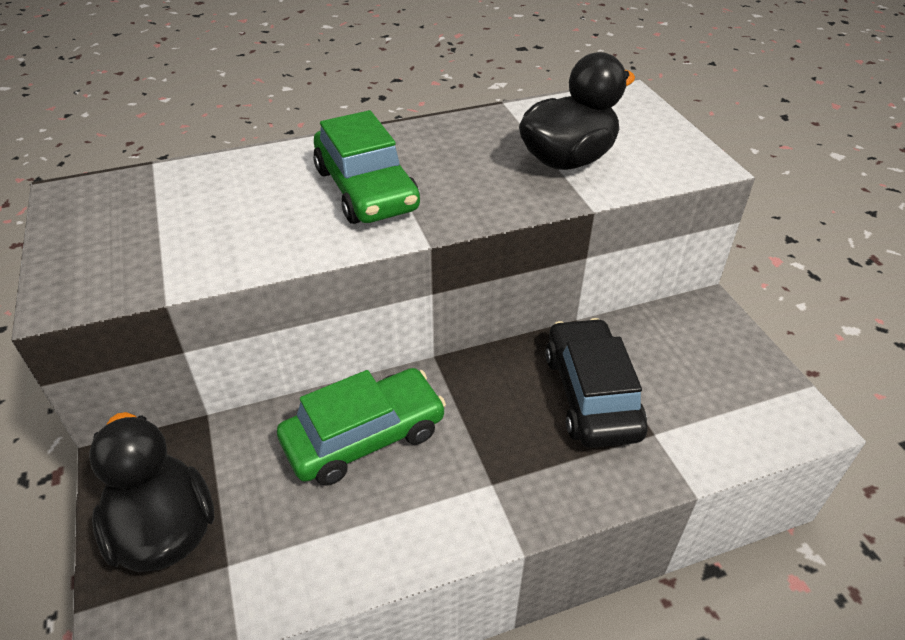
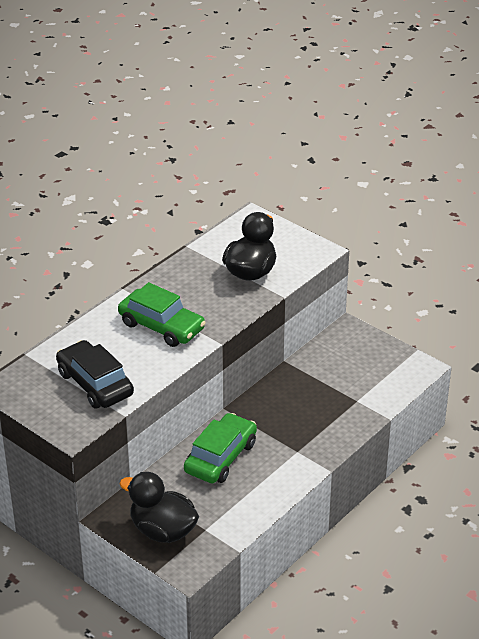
camera: 30 degrees left, 5 degrees down
(591, 394) = (316, 394): black car -> black car (95, 384)

